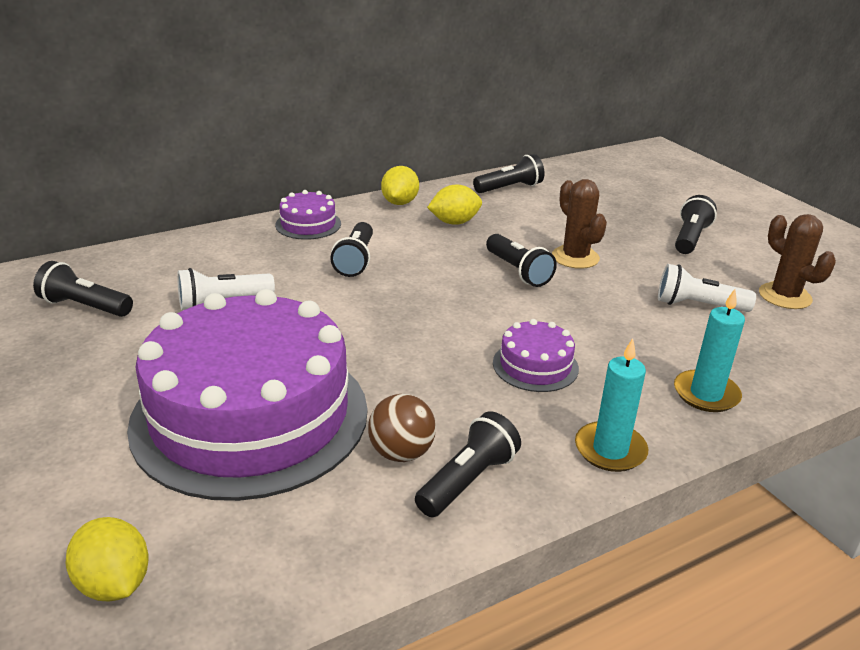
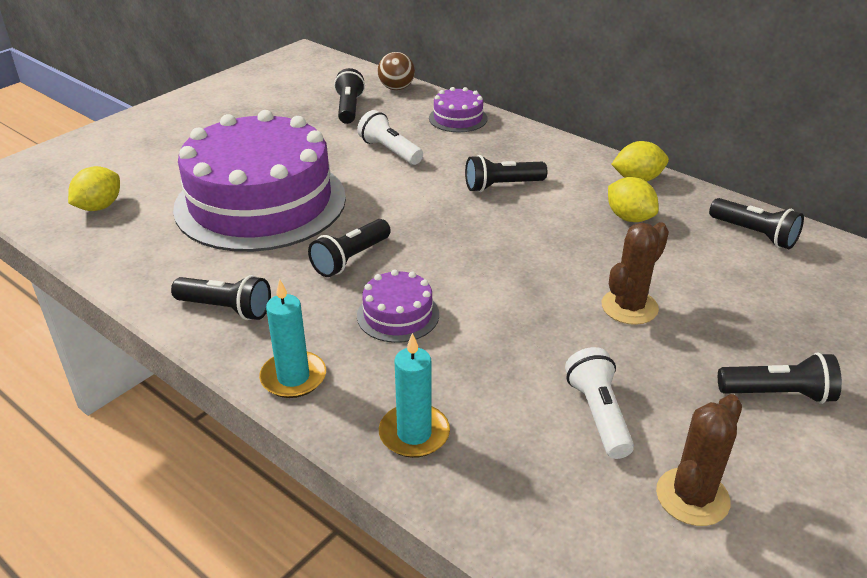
camera: 70 degrees right, 5 degrees up
(308, 224) = (544, 148): purple cake -> purple cake (458, 118)
(401, 453) = (246, 272): brown ball -> brown ball (396, 88)
(518, 271) = (562, 275): black flashlight -> black flashlight (350, 259)

